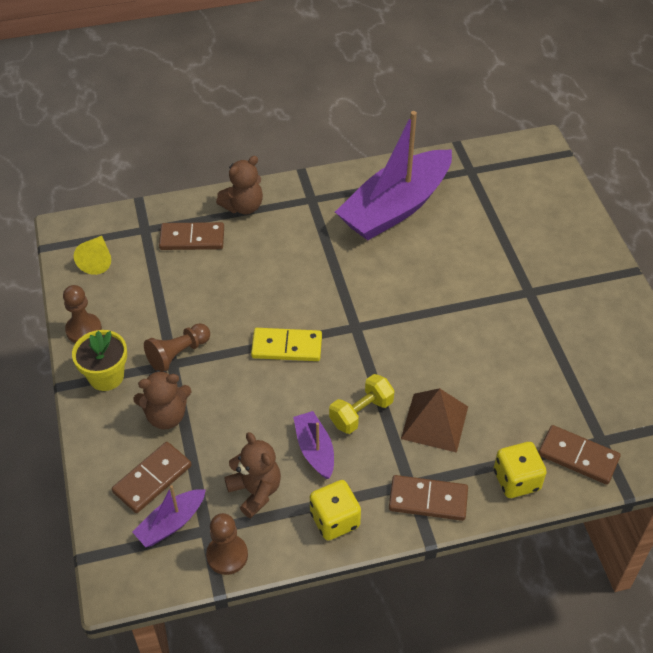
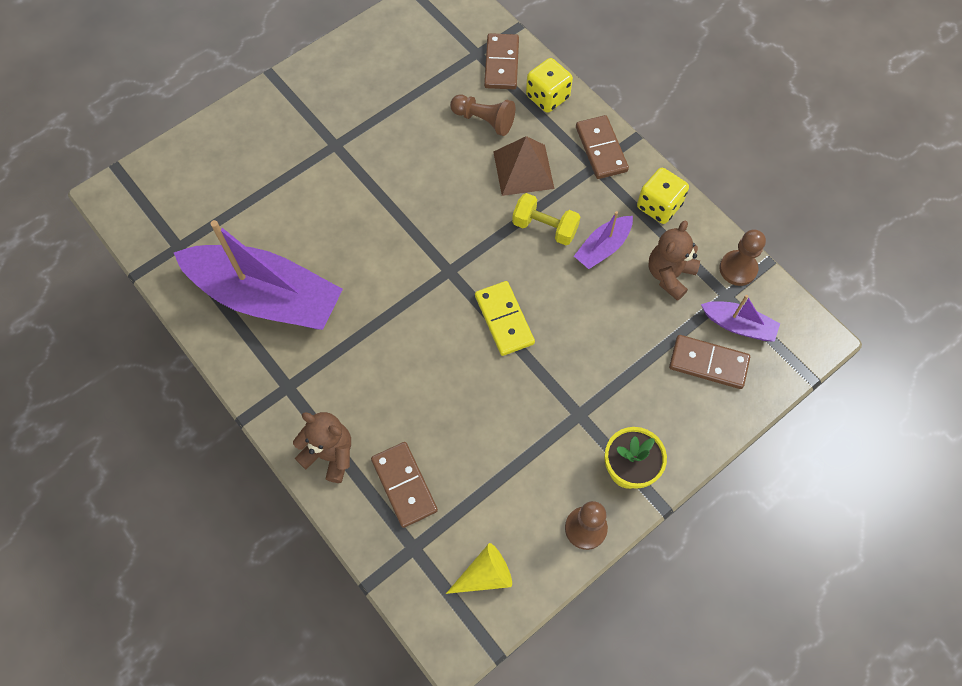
camera: 115 degrees left, 15 degrees up
(166, 416) = (639, 387): brown teddy bear -> none
(178, 354) = (565, 415): brown pawn -> brown pawn (484, 120)

